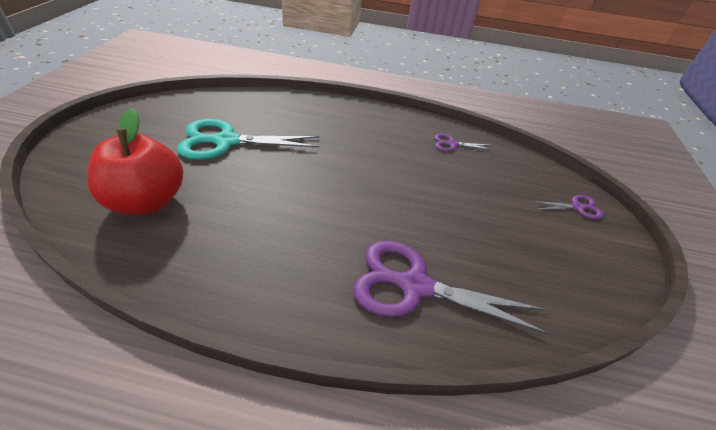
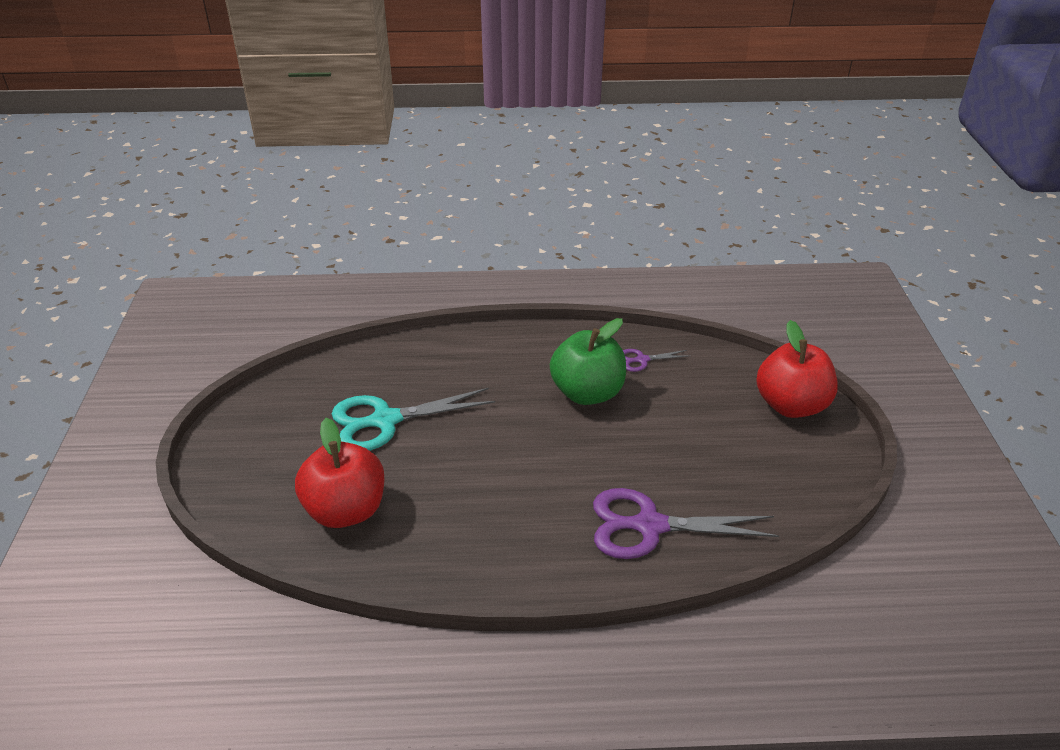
camera: 10 degrees left, 5 degrees down
(398, 158) = (587, 393): none -> green apple
(577, 207) = (791, 405): purple scissors -> red apple

